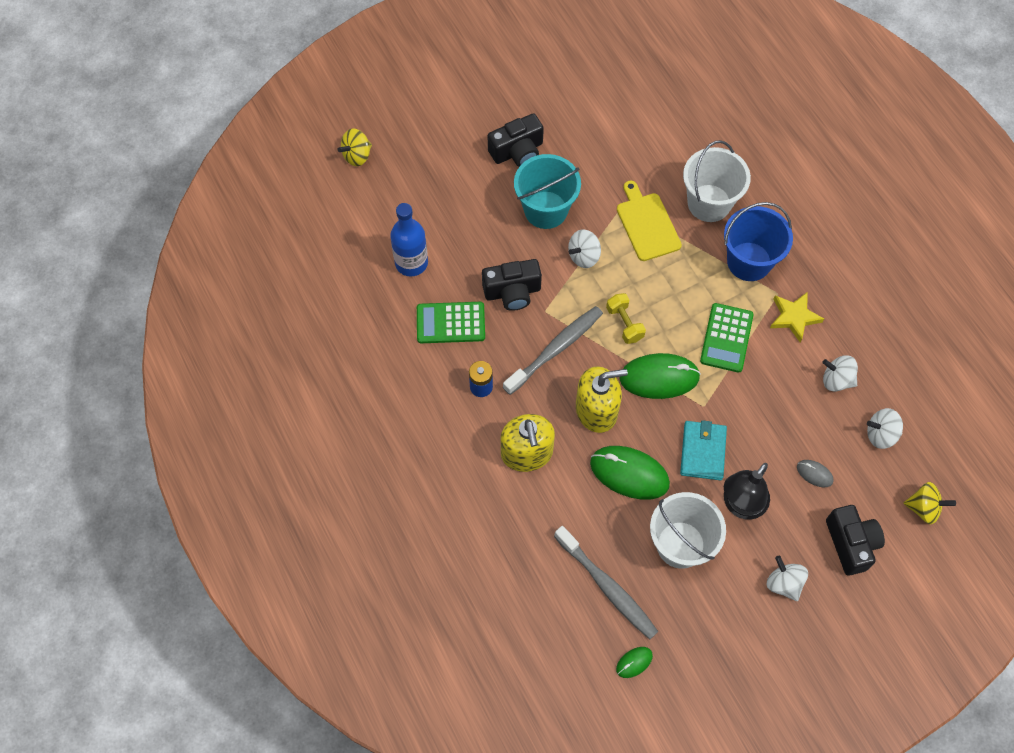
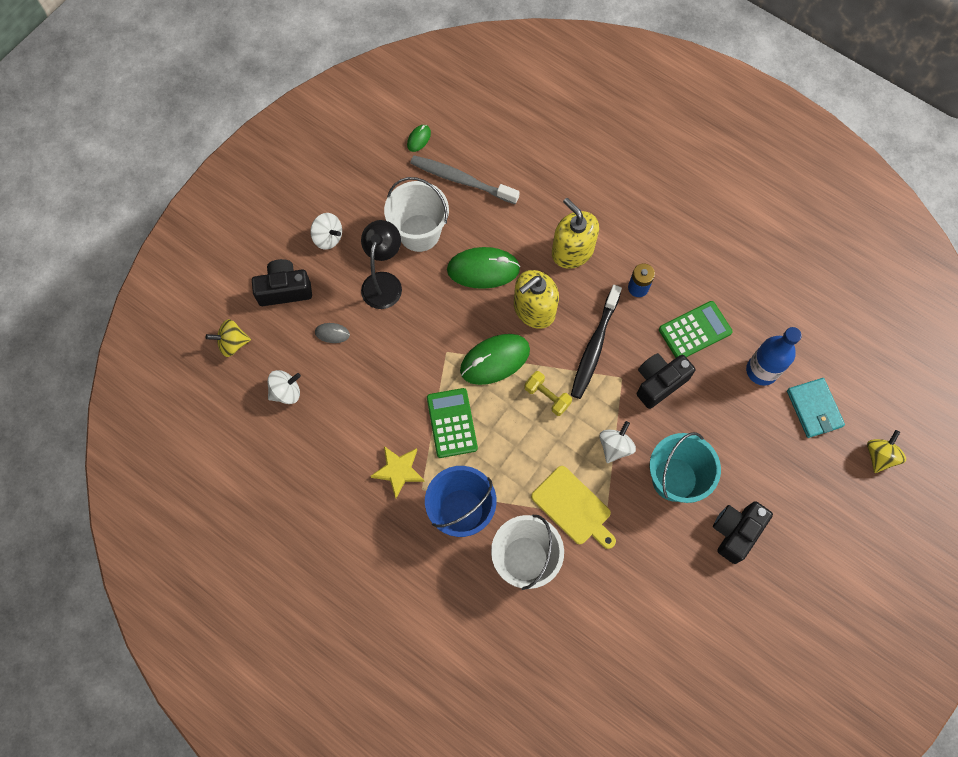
camera: 155 degrees right, 5 degrees up
(555, 349) = (594, 347): grey toothbrush -> black toothbrush
(702, 451) = (431, 312): turquoise wallet -> turquoise wallet (814, 409)
(836, 380) = (340, 426): white spinning top -> none
(851, 543) = (284, 289): black camera -> black camera turned 120 degrees clockwise

